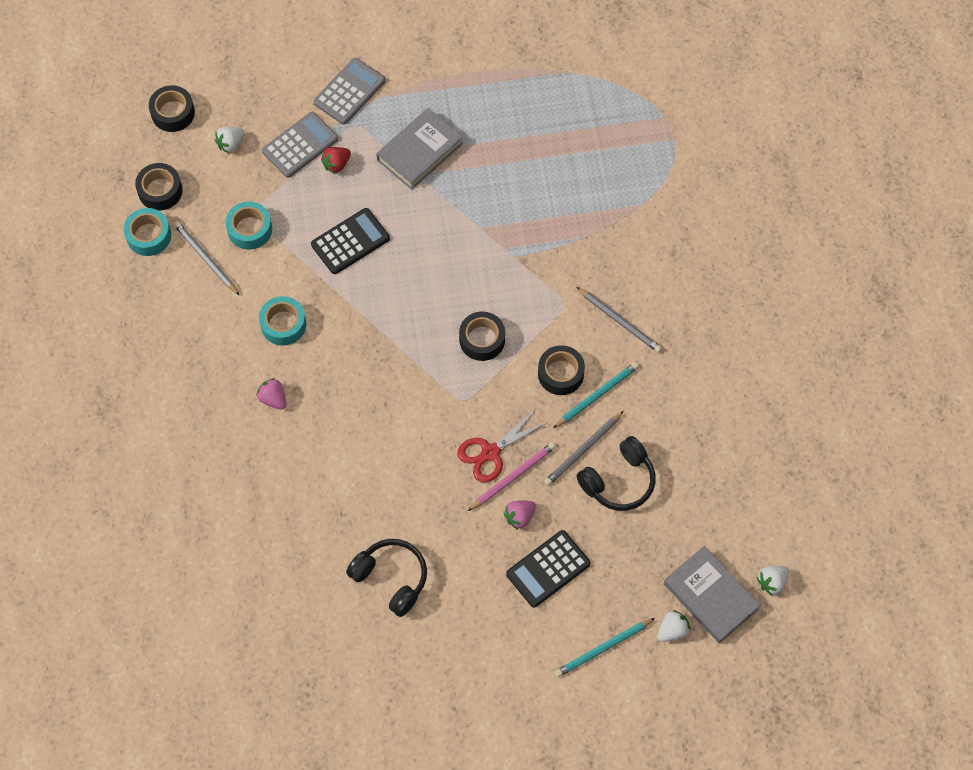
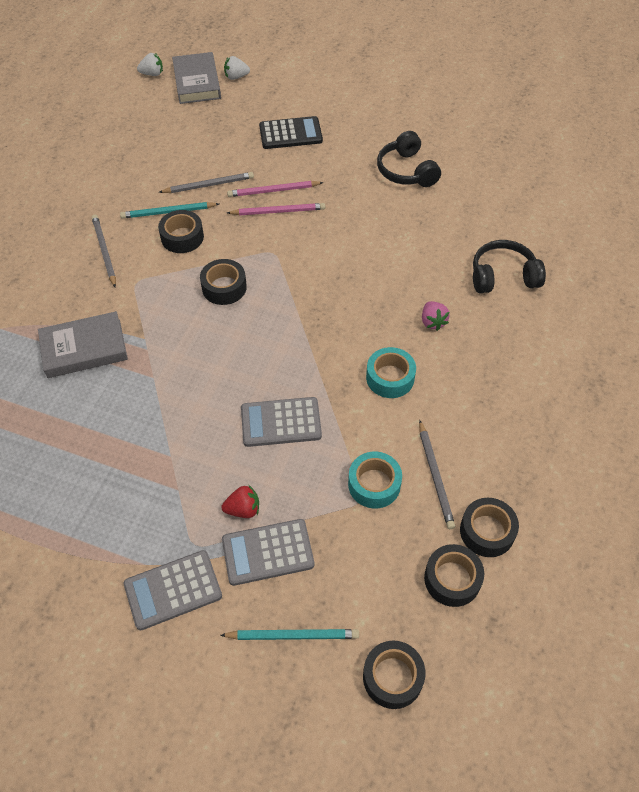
camera: 150 degrees left, 10 degrees down
(149, 236) = (487, 531): turquoise tape -> black tape
(230, 144) = (344, 595): white strawberry -> none
(350, 241) = (281, 422): black calculator -> grey calculator
(420, 152) = (150, 479): grey book -> grey book (84, 348)
(490, 453) = (278, 211): red scissors -> pink pencil
(519, 517) = (287, 167): pink strawberry -> none
(603, 648) = (288, 85): turquoise pencil -> turquoise pencil (293, 635)
(619, 481) = (200, 158): black headphones -> black headphones (503, 276)

